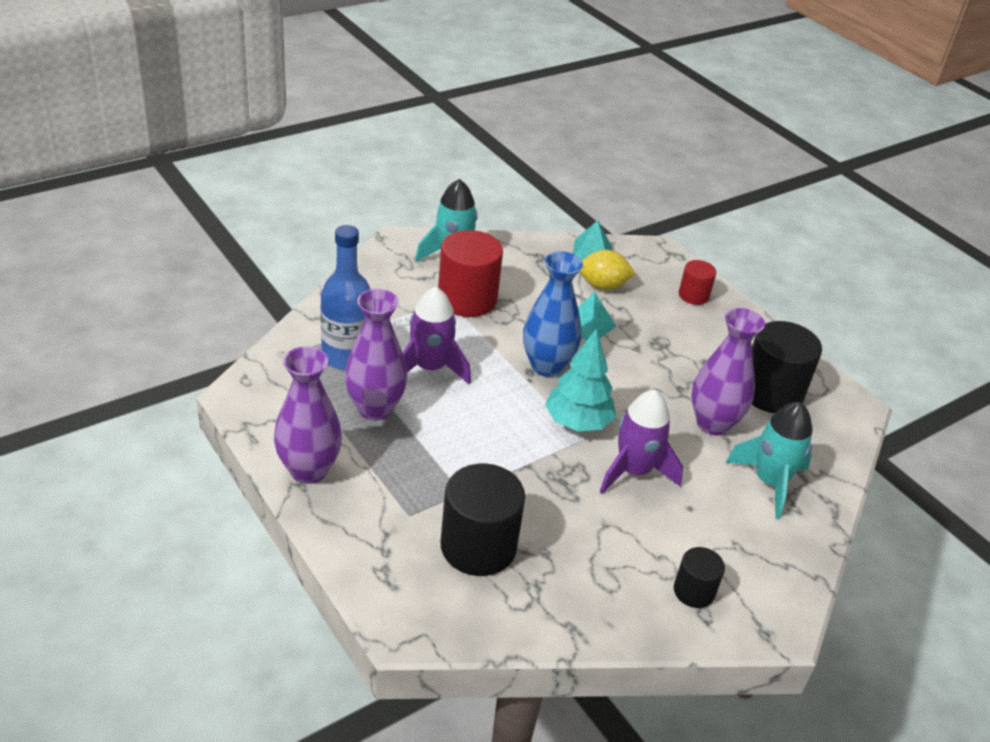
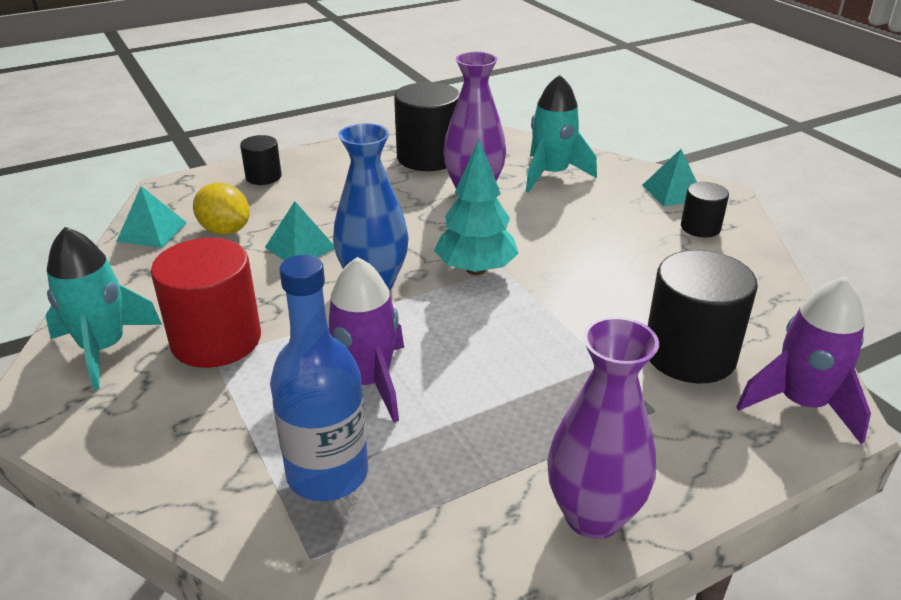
camera: 80 degrees left, 5 degrees down
(375, 408) = (453, 440): purple vase -> none
(602, 286) = (225, 230): yellow lemon -> yellow lemon turned 60 degrees counterclockwise
(634, 471) = (549, 242): purple rocket -> purple rocket (801, 403)
(693, 295) = (263, 177): red cylinder -> black cylinder
(766, 580) = (673, 192): none -> turquoise pyramid

